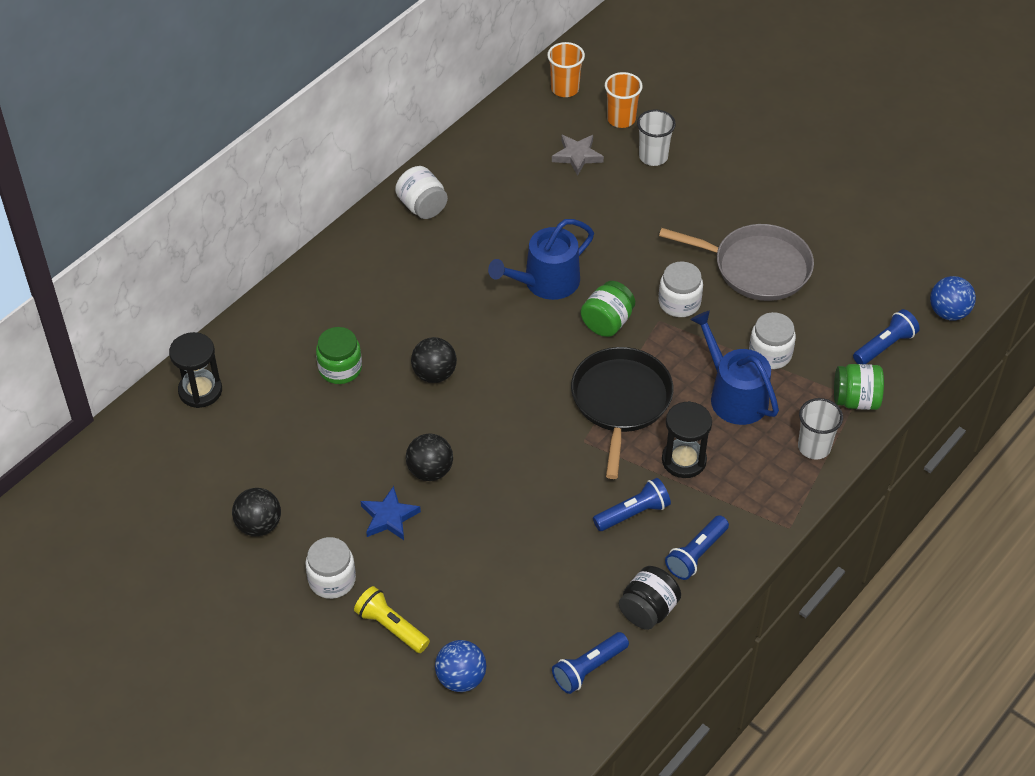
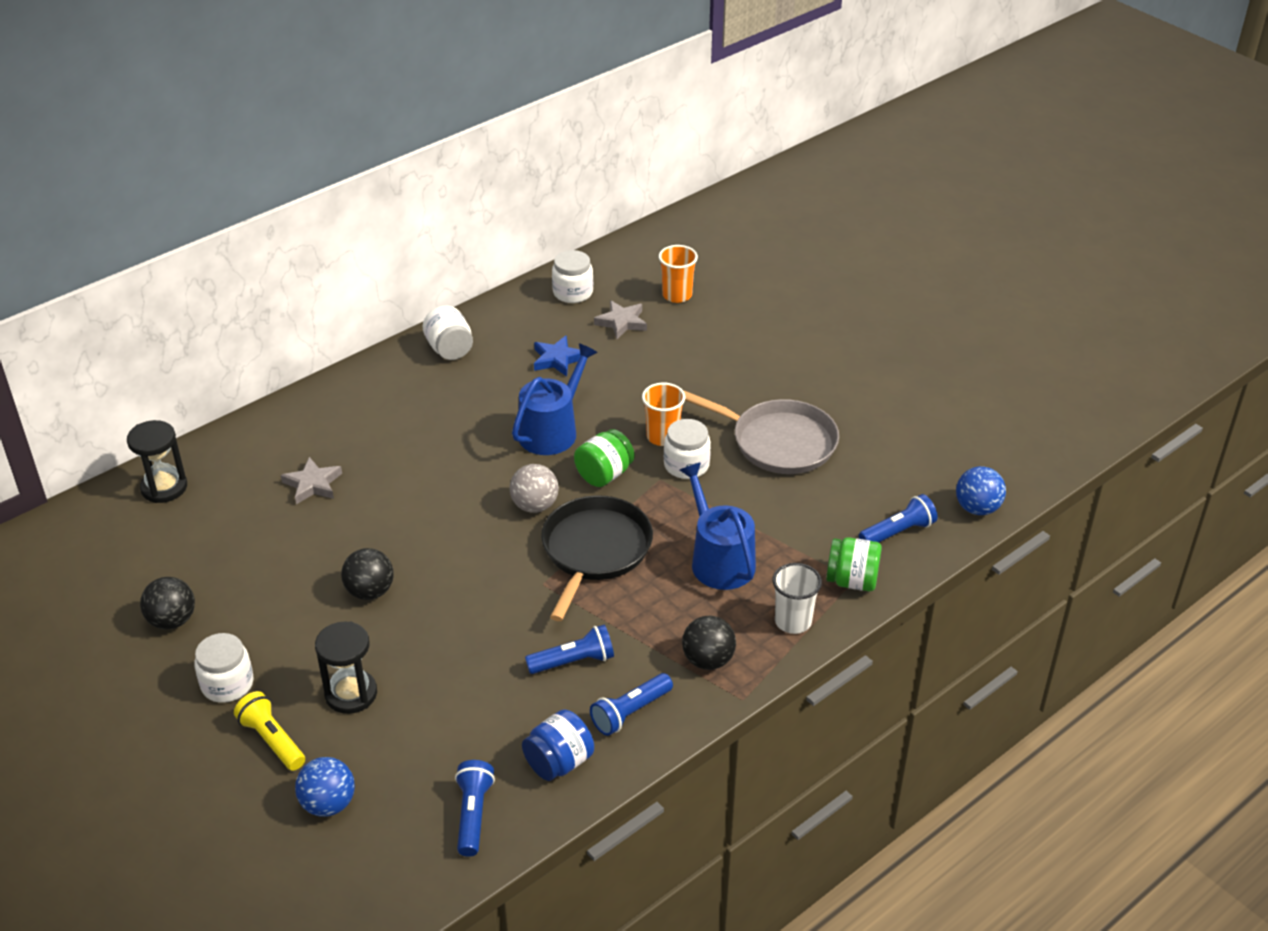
camera: 10 degrees right, 10 degrees down
(340, 368) = (313, 484): green jar -> grey star
(389, 517) = (311, 631): blue star -> blue star (557, 359)
(434, 374) = (407, 501): black ball -> black ball (708, 660)
(545, 282) = (552, 430): blue watering can -> blue watering can turned 150 degrees clockwise
(553, 363) = (535, 506): none -> grey ball
(565, 89) = (628, 264): orange cup -> orange cup (663, 437)
(589, 669) = (473, 815): blue flashlight -> blue flashlight turned 120 degrees clockwise
(648, 610) = (559, 762): black jar -> blue jar
(653, 157) = (699, 331): white cup -> none
(684, 460) = (645, 616): black hourglass -> black hourglass (351, 694)
(770, 354) = (770, 525): white jar -> white jar (573, 292)

